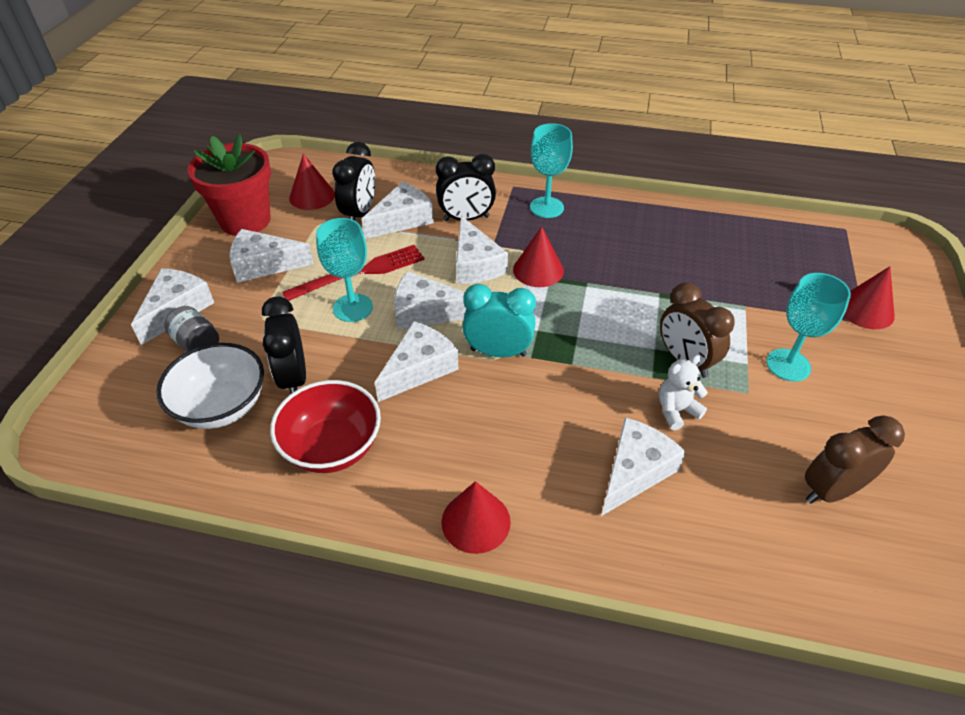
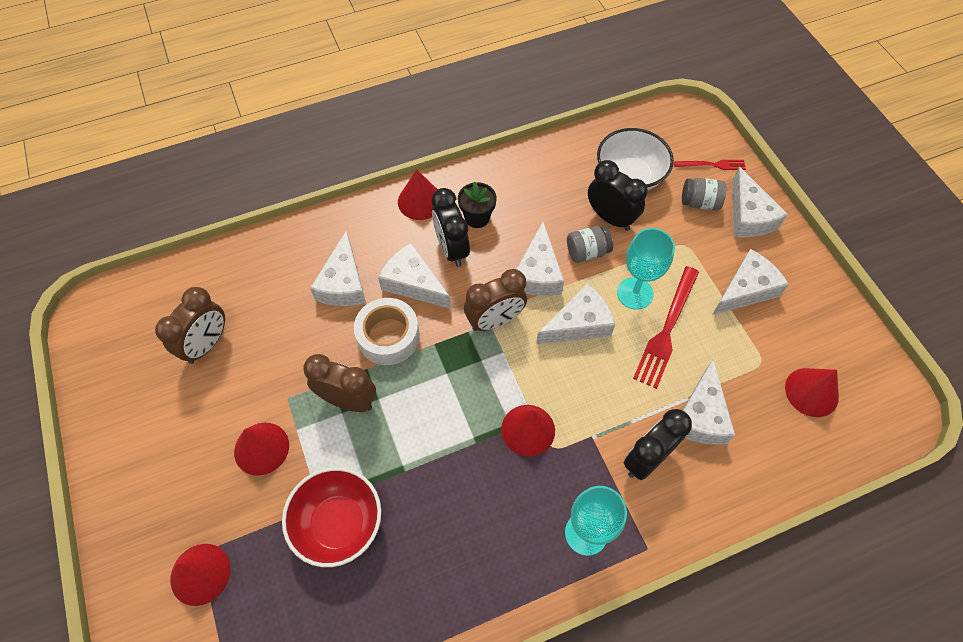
camera: 145 degrees right, 15 degrees up
(132, 369) = (712, 165): none -> red fork
(245, 220) = (822, 324): red flower pot -> none
(332, 447) = (538, 192): red bowl -> red bowl (338, 523)
(353, 361) = (587, 252): none -> grey jar
(360, 214) = (744, 398): black clock -> black clock (451, 249)
(426, 459) = (477, 217): none -> black flower pot
(475, 264) = (586, 401): white cheese -> white cheese (413, 283)
(498, 352) = (495, 320): turquoise clock -> brown clock
(614, 392) = (388, 336): none -> white tape
(676, 410) = (336, 347): white teddy bear -> none
(788, 365) = (261, 448): turquoise goblet -> red cone

